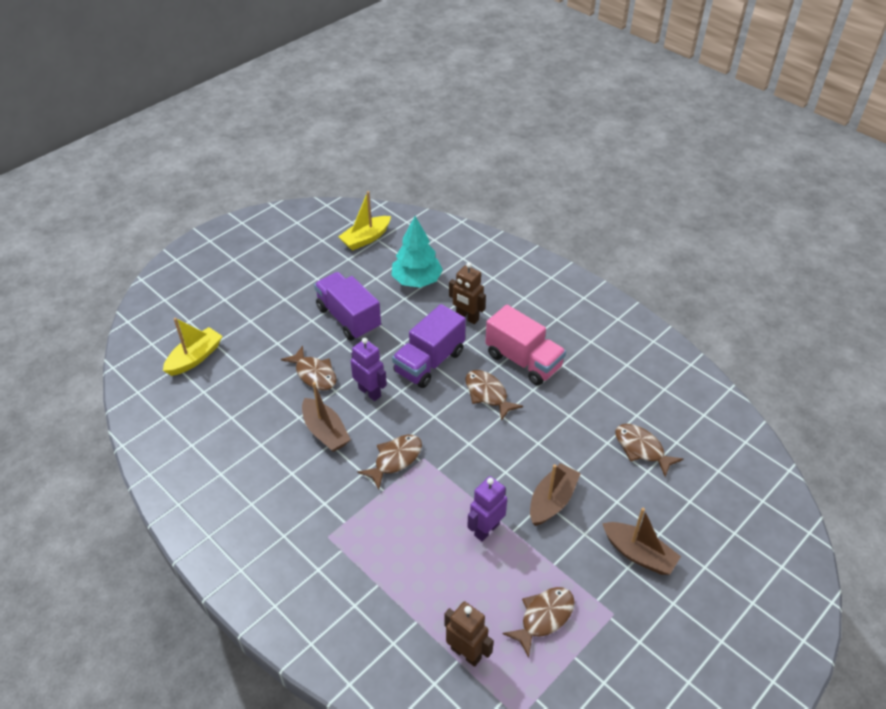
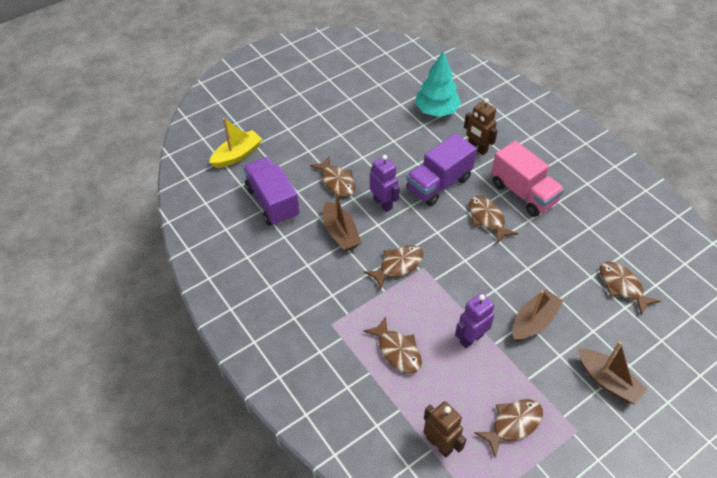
camera: 10 degrees right, 5 degrees up
(348, 318) = (372, 137): purple truck -> purple truck (272, 202)
(366, 238) = (396, 68): yellow boat -> none
(406, 555) = (397, 351): none -> brown fish

